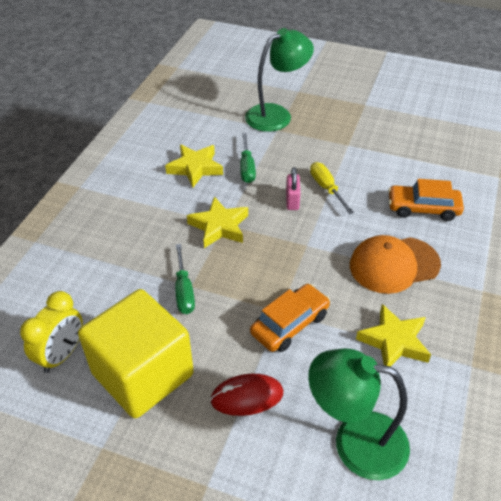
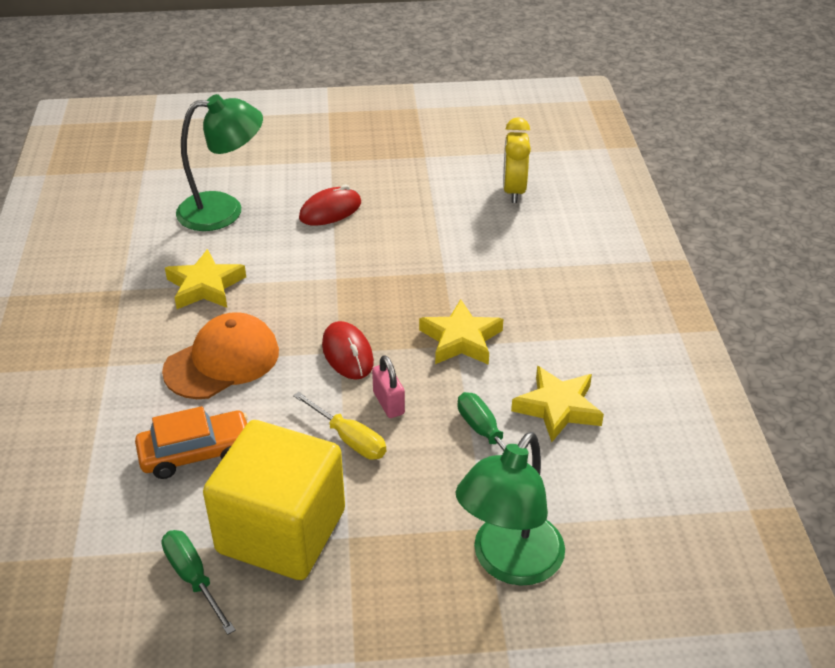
camera: 155 degrees right, 5 degrees down
(143, 374) = (431, 199): yellow cube -> yellow cube (281, 531)
(184, 291) = (447, 265): green screwdriver -> green screwdriver (193, 578)
(290, 324) = (319, 270): orange car -> none
(302, 241) = (347, 354): none -> red mouse

